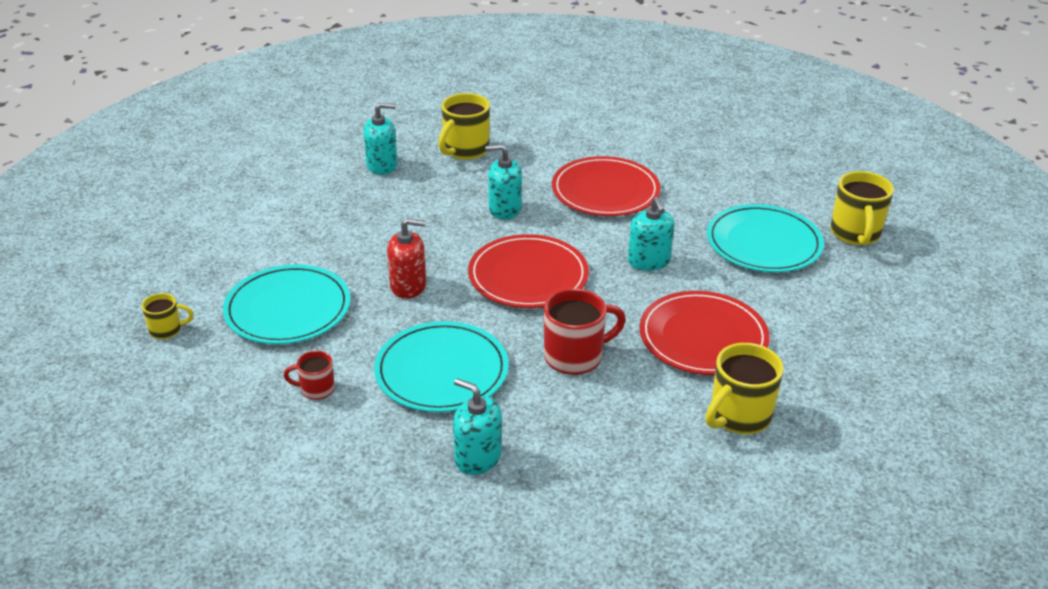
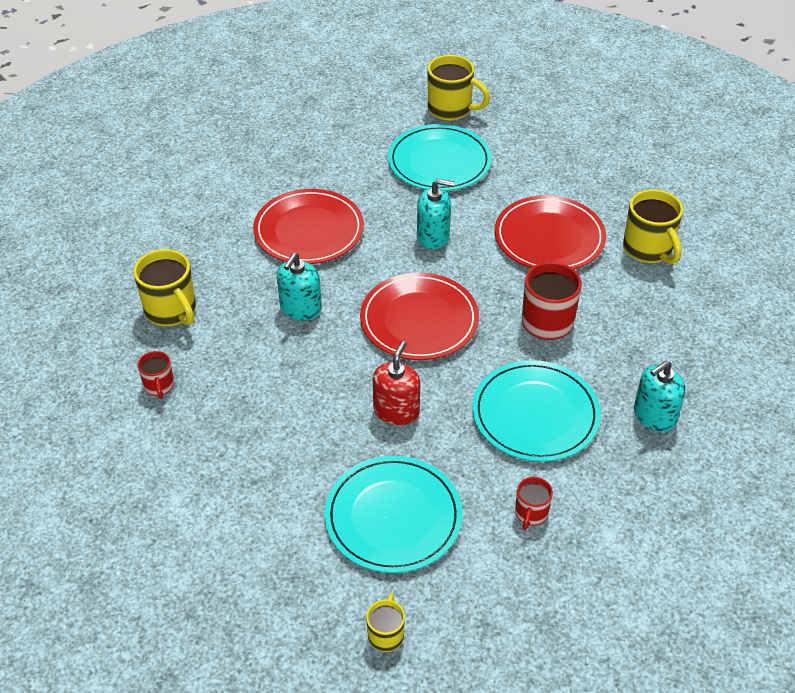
camera: 70 degrees left, 10 degrees up
(382, 165) = (159, 386): turquoise soap dispenser -> red mug

